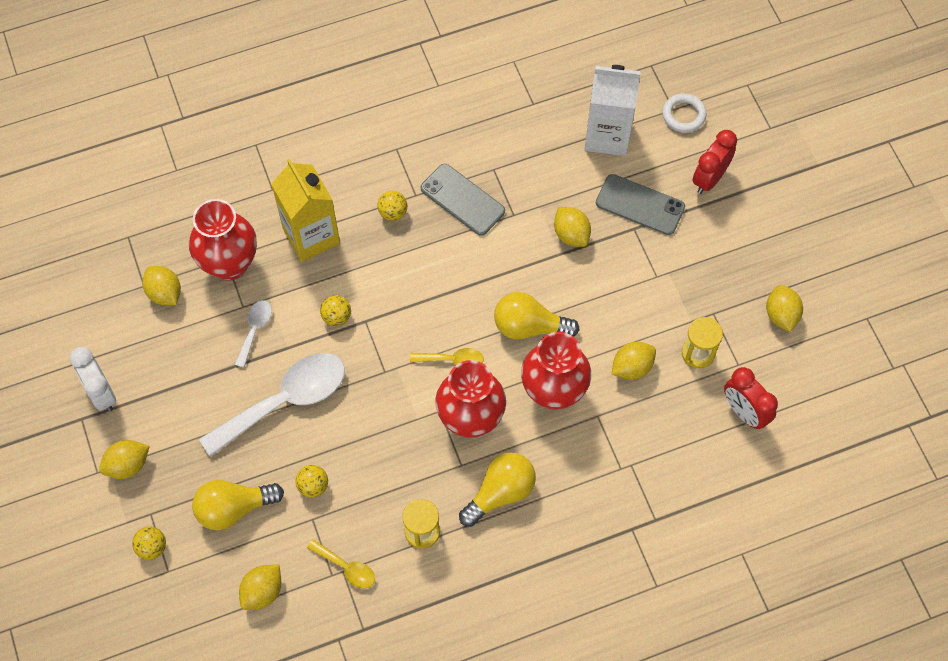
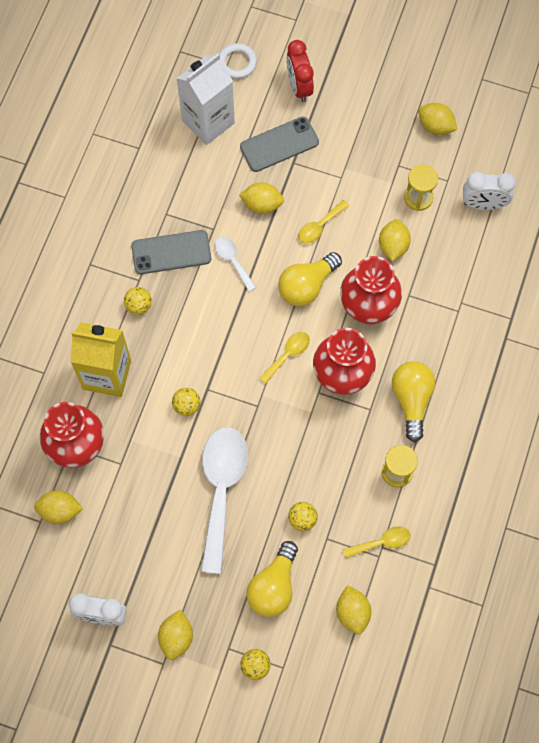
camera: 50 degrees left, 5 degrees up
(255, 329) = (147, 469): white spoon -> white spoon (232, 261)
(594, 294) = (319, 226): none -> yellow spoon
(744, 412) = (483, 204): red clock -> white clock

